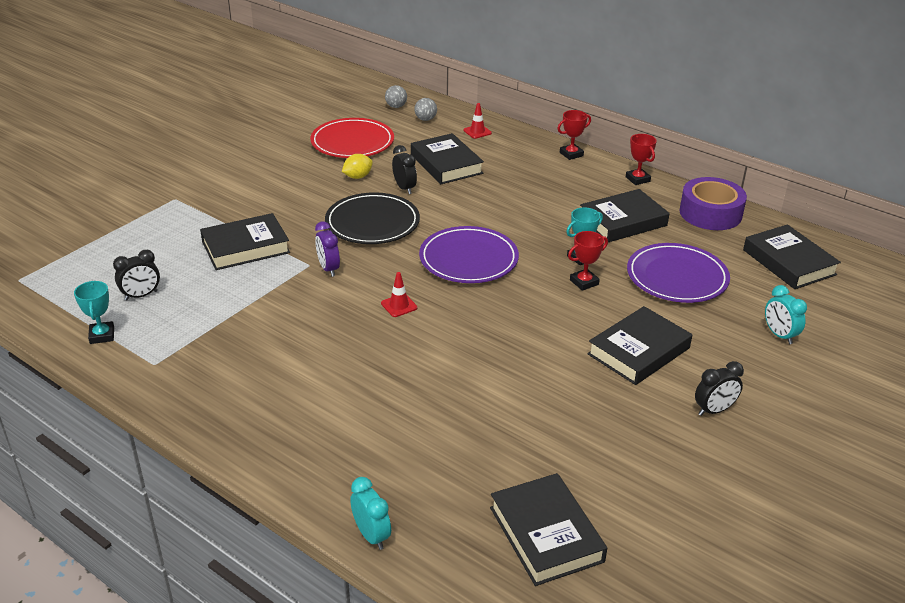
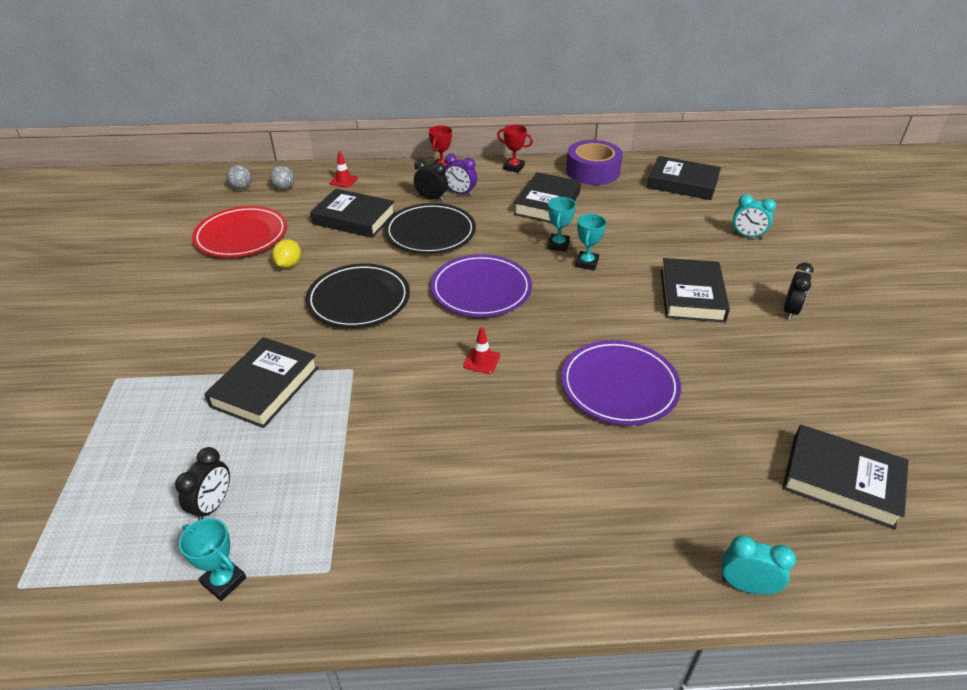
camera: 40 degrees left, 5 degrees up
(328, 269) = (376, 363): purple clock -> purple clock (460, 193)
(404, 188) = (346, 255): black clock -> black clock (431, 198)
(489, 200) = (430, 232): none -> black plate
(584, 282) = (587, 263): red trophy -> turquoise trophy
(677, 277) = (637, 227): purple plate -> purple plate (619, 386)

